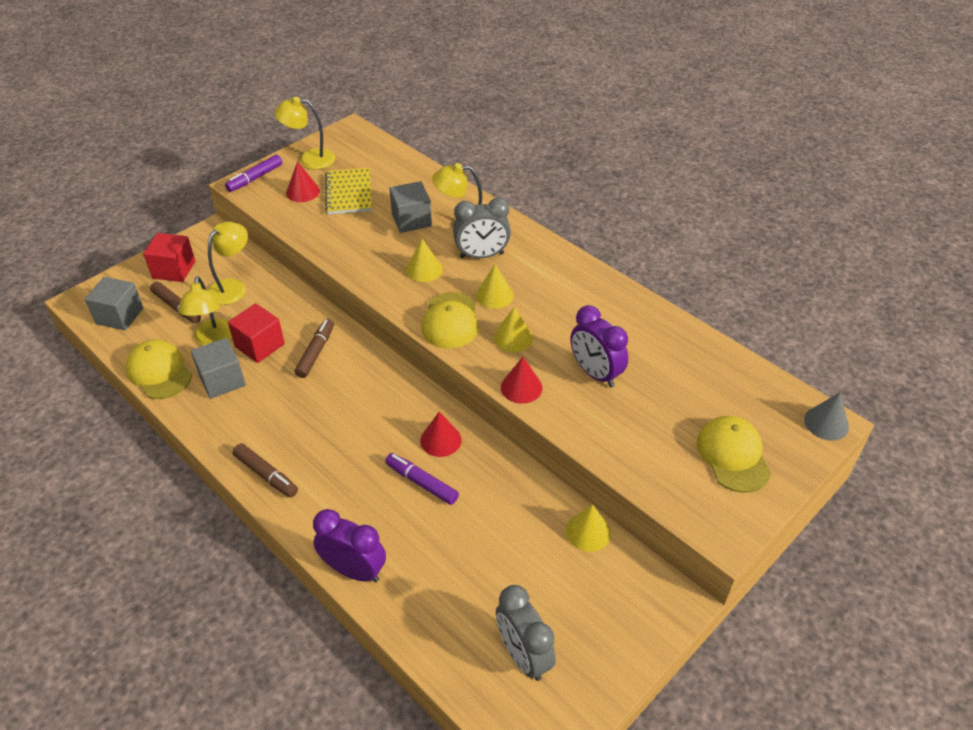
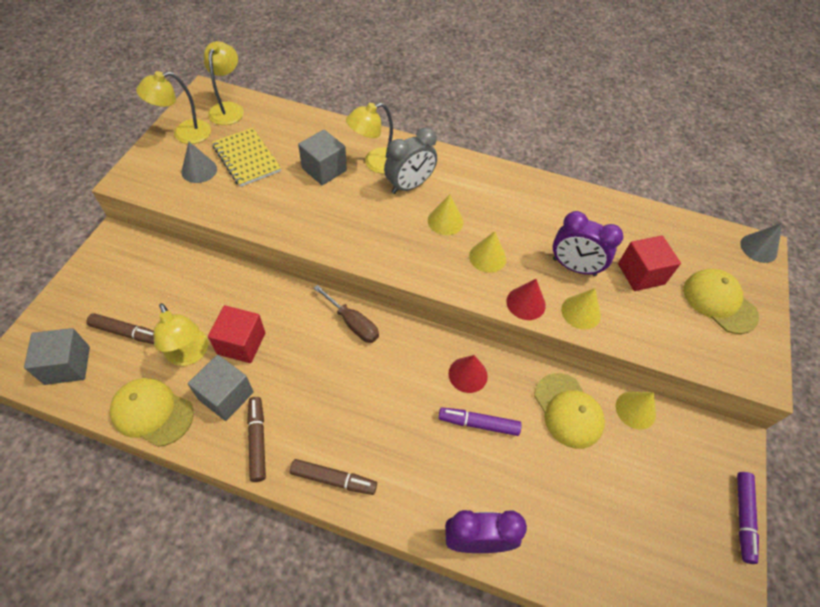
camera: 30 degrees left, 10 degrees up
(174, 270) = (98, 292): red cube -> red cube (641, 274)
(232, 287) = (174, 290): yellow lamp -> yellow lamp (228, 108)
(255, 178) = (139, 169): purple marker -> purple marker (743, 518)
(302, 192) = (199, 170): red cone -> grey cone
(316, 352) = (301, 330): brown marker -> brown marker (257, 440)
(364, 362) = (353, 323): none -> brown screwdriver
(424, 269) = (367, 216): yellow cone -> yellow cone (581, 312)
(450, 321) = (424, 259): yellow cap -> yellow cap (568, 410)
(523, 655) = (662, 551): grey clock -> none

